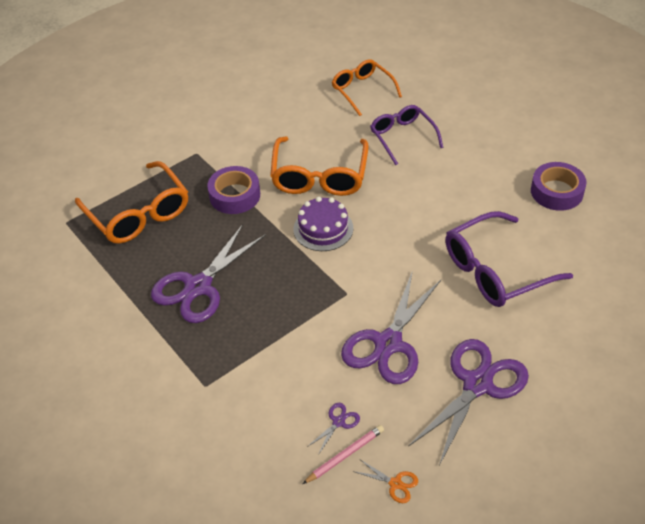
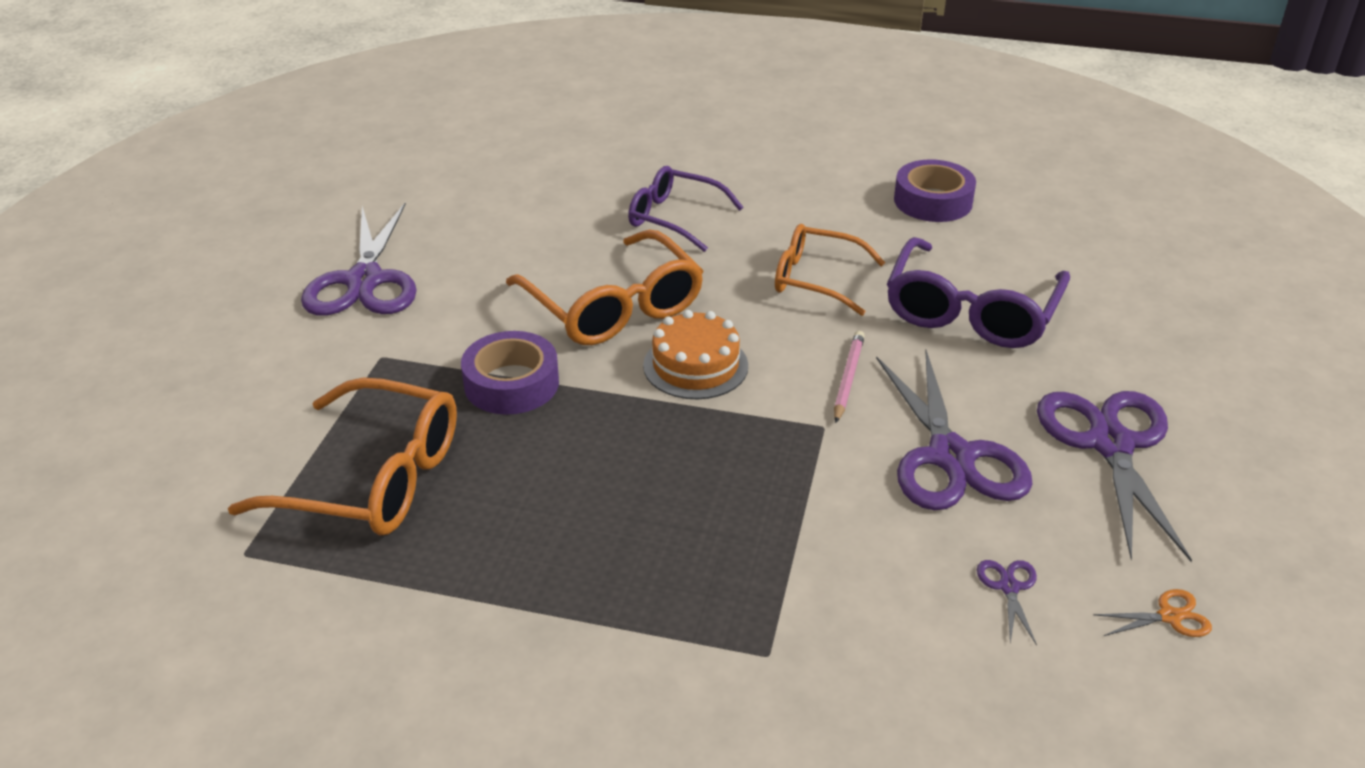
camera: 40 degrees left, 10 degrees down
(198, 286) = (595, 527): purple scissors -> purple scissors (365, 280)
(323, 228) = (695, 365): purple cake -> orange cake
(345, 455) = (1069, 622): pink pencil -> pink pencil (848, 378)
(362, 90) = (553, 187): orange glasses -> orange glasses (815, 279)

